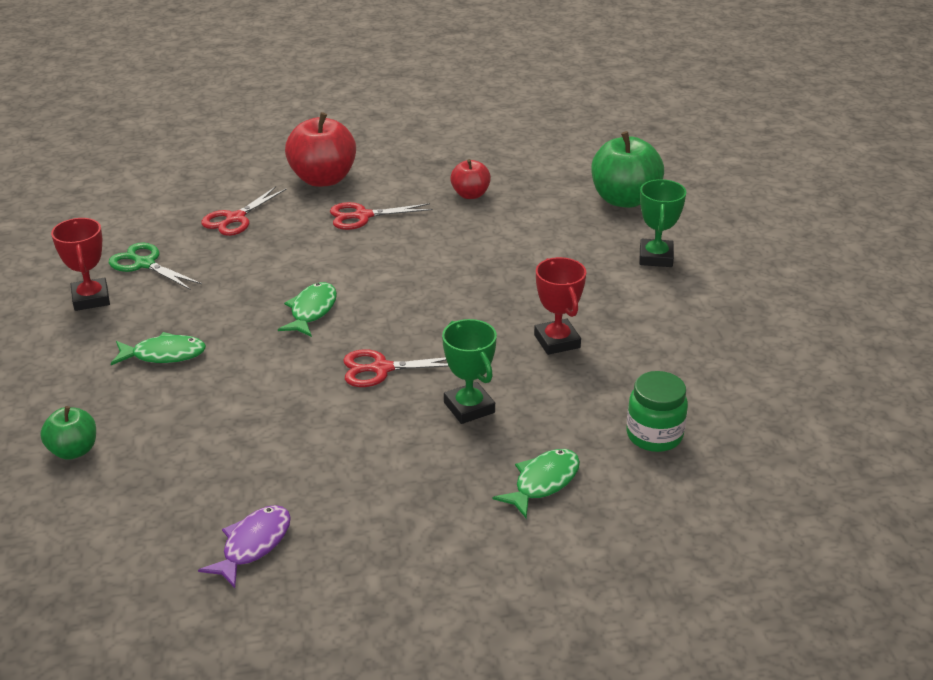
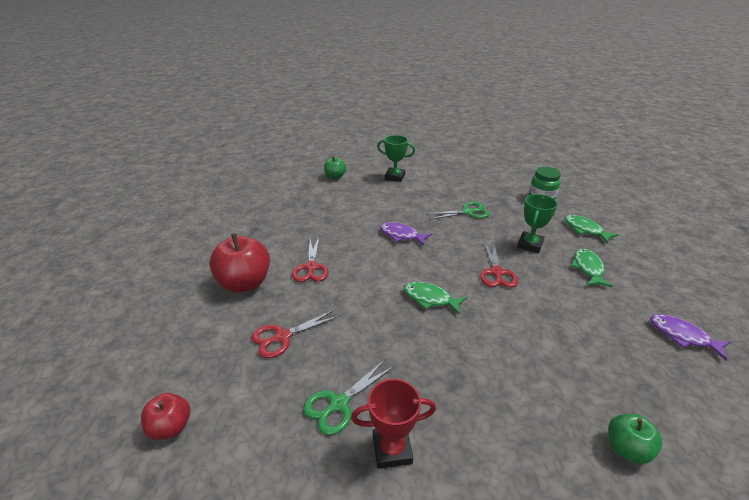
camera: 80 degrees left, 0 degrees up
(164, 355) = (485, 386): green fish -> green fish (588, 268)
(235, 218) = (282, 337): red scissors -> red scissors turned 105 degrees clockwise
(459, 278) = (401, 235): none -> purple fish
(469, 407) = (530, 245): green trophy -> green trophy turned 45 degrees counterclockwise
(470, 194) = (304, 222): red apple -> red apple (171, 427)
(557, 341) = (468, 212): red trophy -> green scissors
(624, 199) = (335, 177): green apple -> green apple, size x0.56

